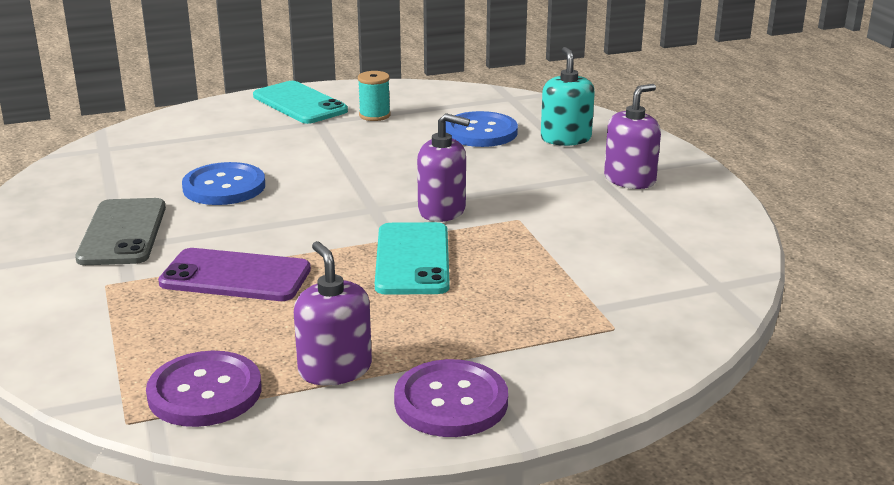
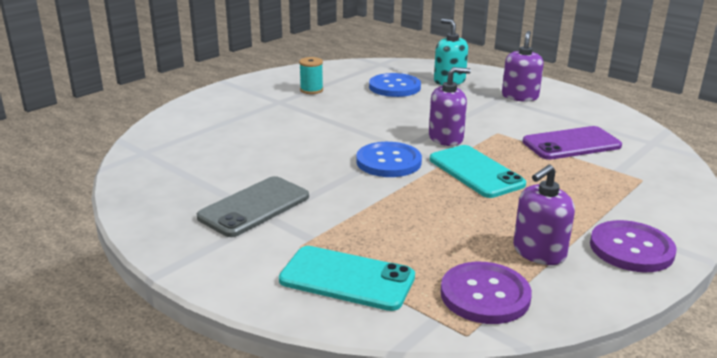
camera: 30 degrees left, 0 degrees up
(123, 233) = (254, 207): grey phone -> grey phone turned 75 degrees clockwise
(224, 187) = (280, 157): blue button -> blue button (388, 162)
(235, 276) = (383, 213): purple phone -> purple phone (571, 144)
(299, 103) = (247, 92): turquoise phone -> turquoise phone (347, 279)
(335, 369) = (539, 252): purple soap dispenser -> purple soap dispenser turned 75 degrees counterclockwise

